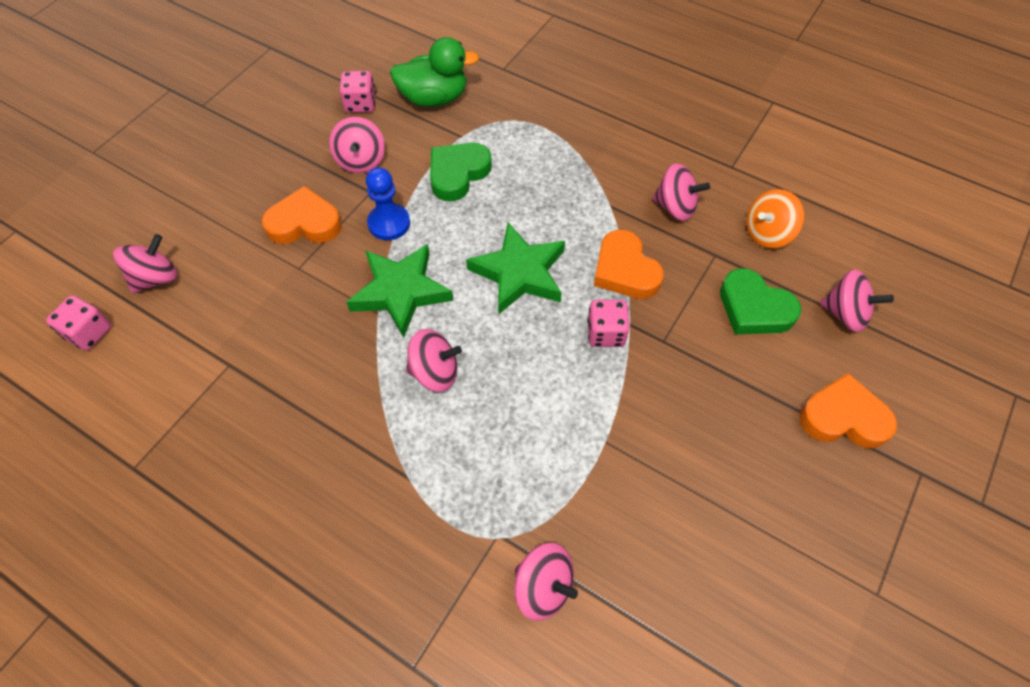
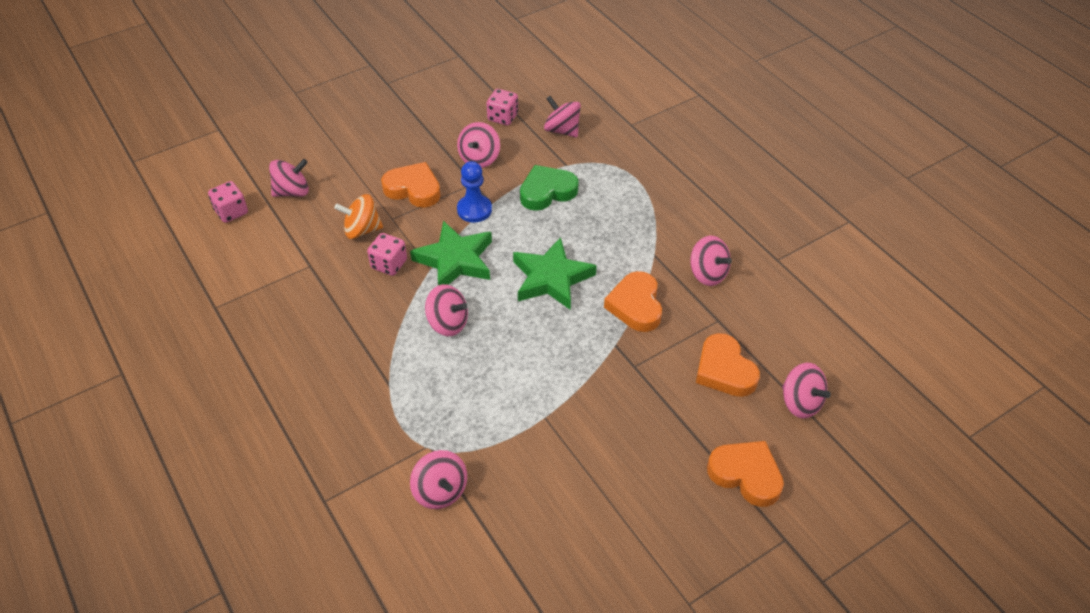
camera: 25 degrees right, 10 degrees down
(434, 98) = (562, 130): green duck -> pink spinning top
(605, 333) = (592, 344): pink dice -> pink dice (389, 264)
(754, 308) = (724, 370): green heart -> orange heart
(767, 233) = (774, 320): orange spinning top -> orange spinning top (362, 230)

